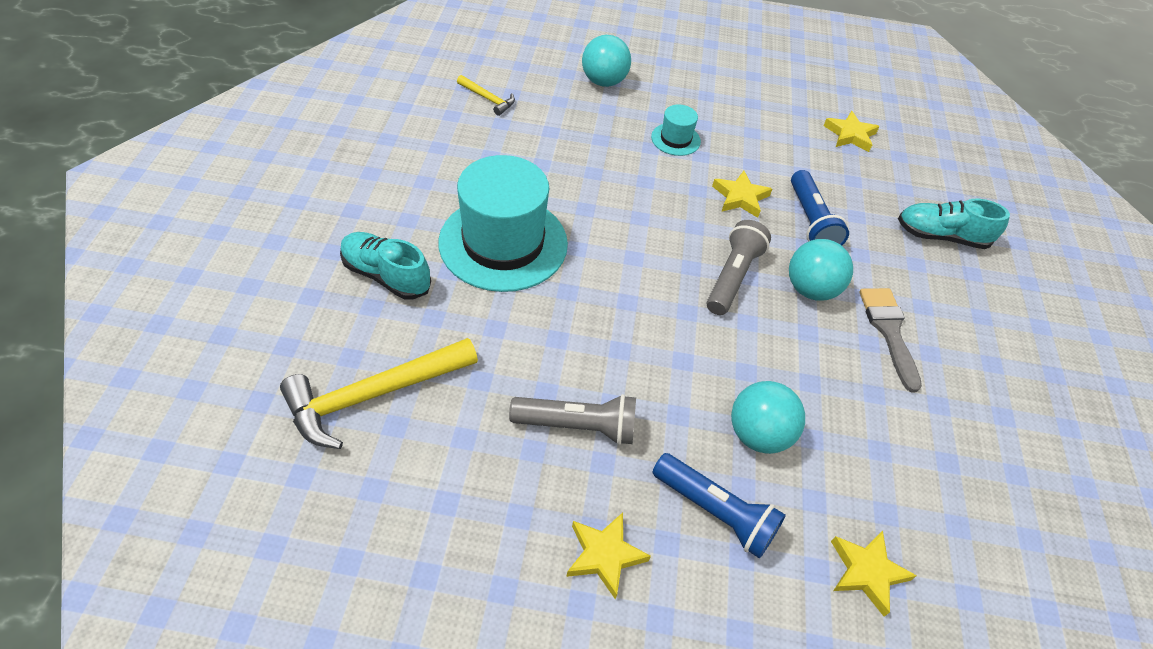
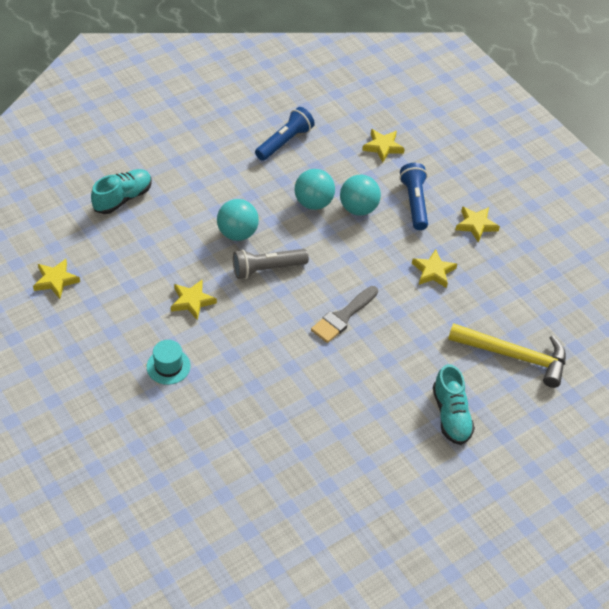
camera: 130 degrees left, 0 degrees up
(488, 99) = (246, 502): yellow hammer -> none
(503, 243) = (365, 383): turquoise hat -> none
(577, 426) = (433, 271): grey flashlight -> yellow star
(604, 81) = (144, 451): turquoise ball -> turquoise ball (313, 203)
(810, 221) = (177, 259): blue flashlight -> blue flashlight (284, 142)
(889, 331) = (233, 191): grey brush -> grey brush (343, 317)
(941, 236) = (123, 198): turquoise shoe -> turquoise shoe turned 105 degrees counterclockwise

